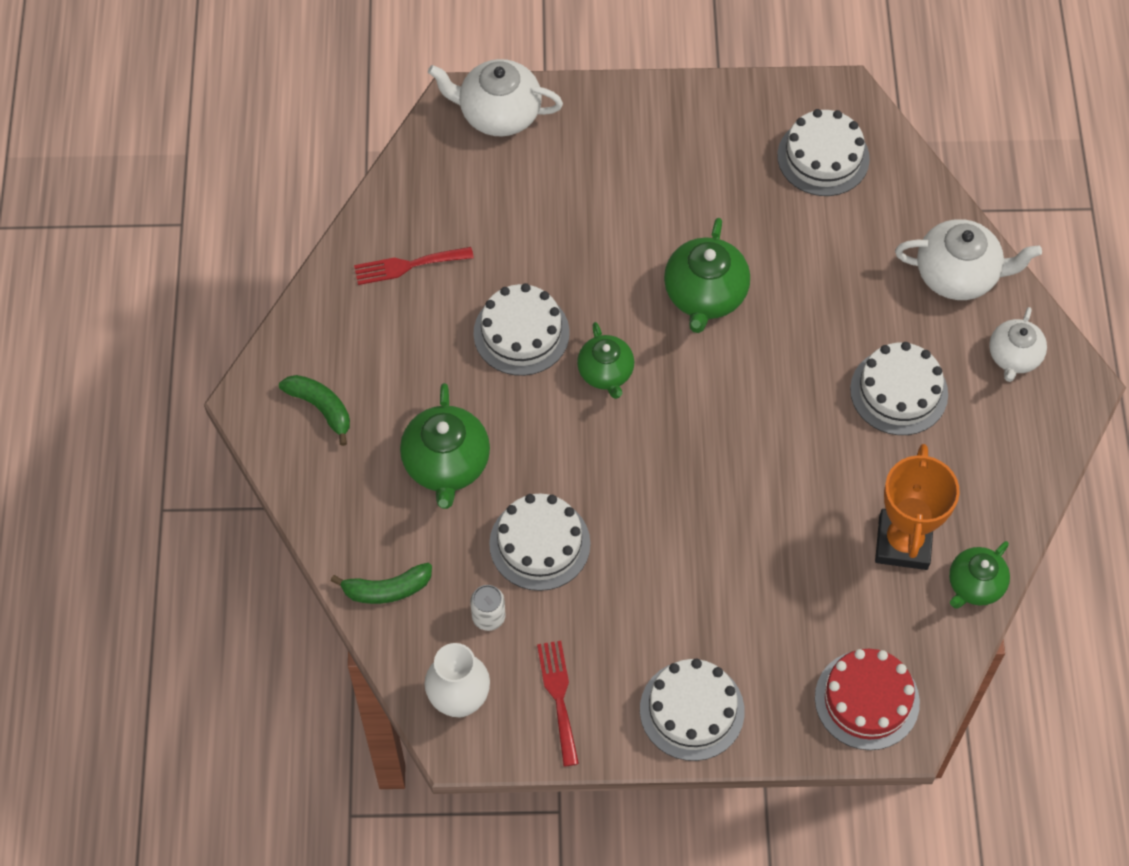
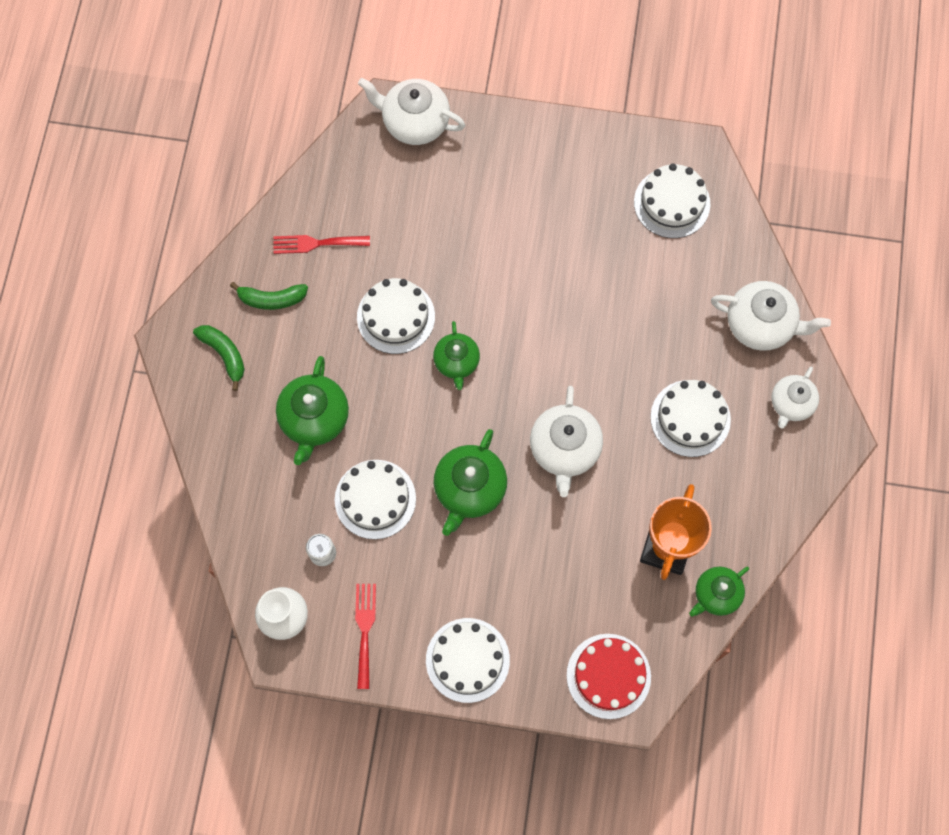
camera: 10 degrees right, 10 degrees up
(386, 589) = (247, 517): green banana -> green banana (271, 299)
(704, 295) = (550, 308): green teapot -> green teapot (469, 489)
(756, 450) = (564, 449): none -> white teapot

